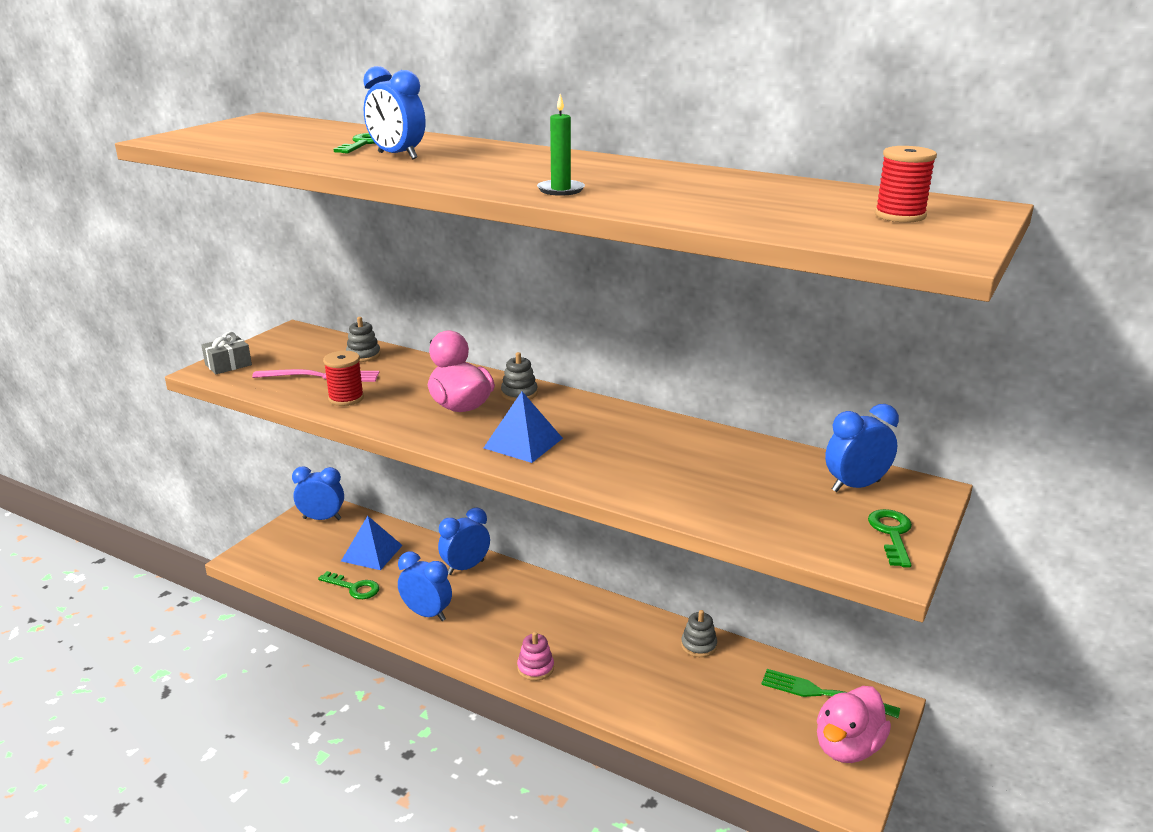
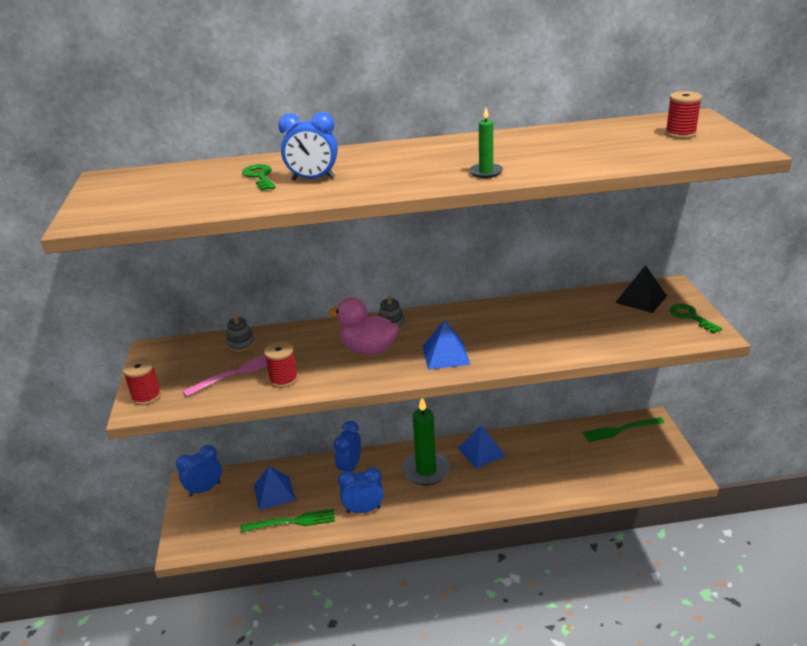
camera: 35 degrees left, 5 degrees up
(228, 365) = (146, 396): grey gift -> red spool
(354, 588) = (293, 521): green key -> green fork
(534, 611) = (426, 470): none -> green candle
(535, 668) = (468, 503): pink stacking toy -> none
(617, 624) = (481, 451): none -> blue pyramid
(698, 645) = (535, 439): grey stacking toy -> none
(847, 747) = (659, 450): pink duck -> none
(855, 486) = (641, 299): blue clock -> black pyramid

